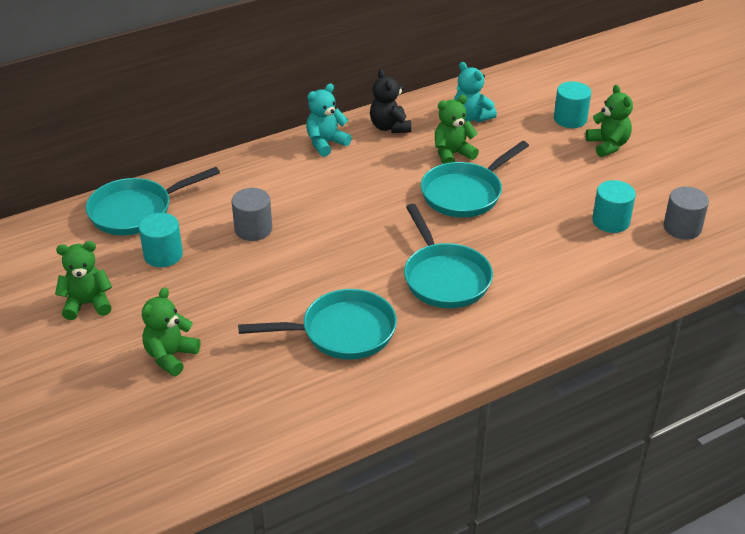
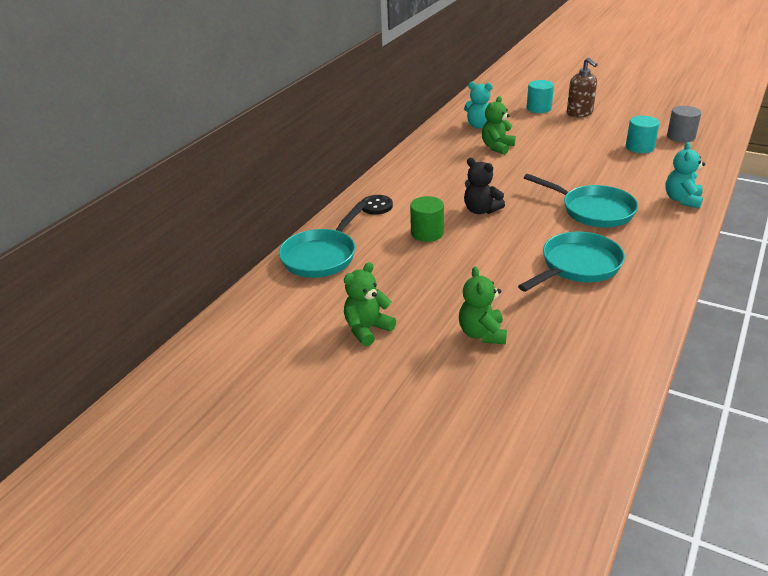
camera: 30 degrees left, 5 degrees down
(163, 255) = (382, 274): turquoise cylinder -> none
(246, 177) = (376, 206): none -> black button
(253, 229) = (427, 233): grey cylinder -> green cylinder
(326, 143) = (406, 169): turquoise teddy bear -> turquoise teddy bear (682, 200)
(389, 127) = (435, 147): black teddy bear -> black teddy bear (481, 210)
(465, 193) = (536, 164): turquoise pan -> none
(608, 145) = (579, 113): green teddy bear -> brown soap dispenser

